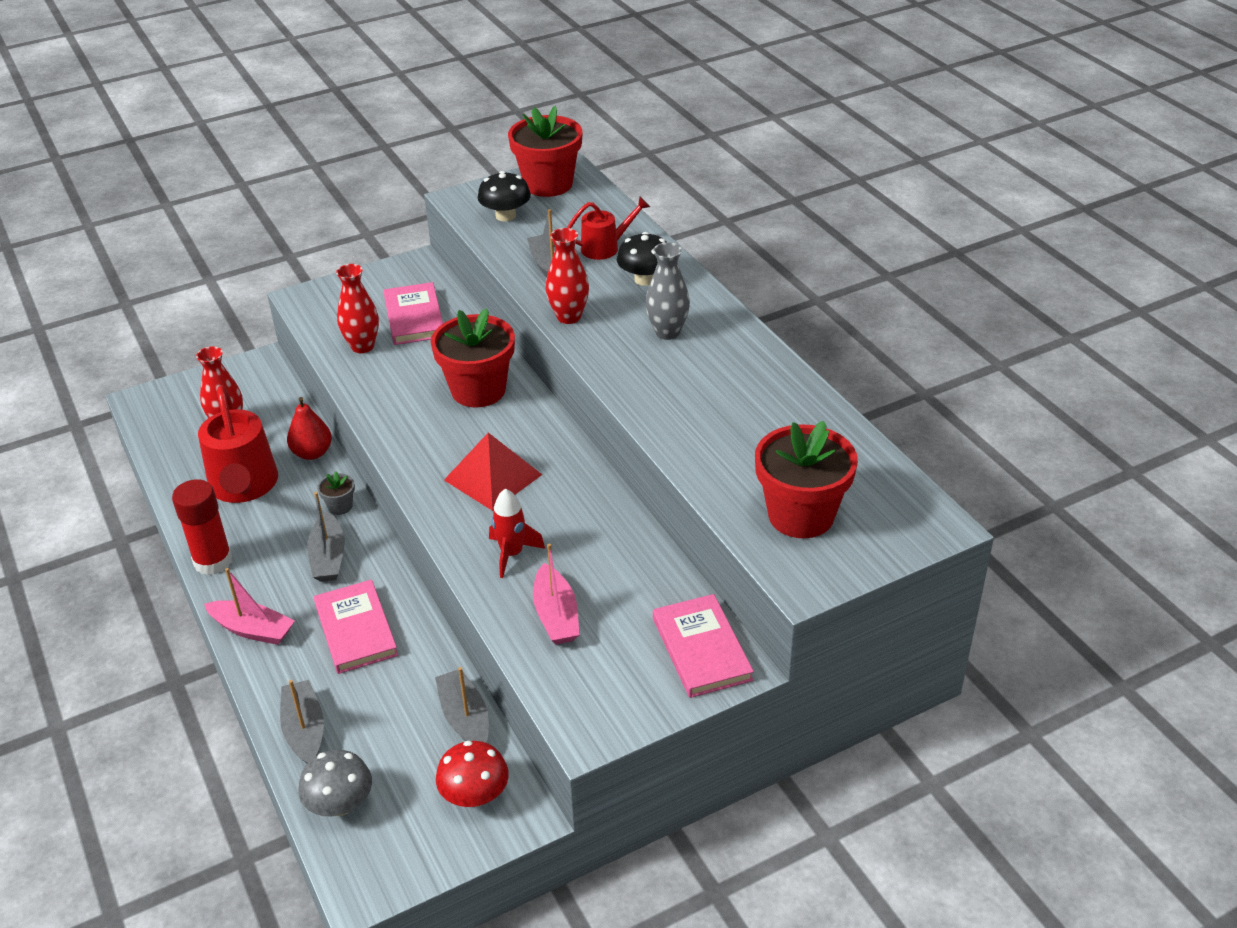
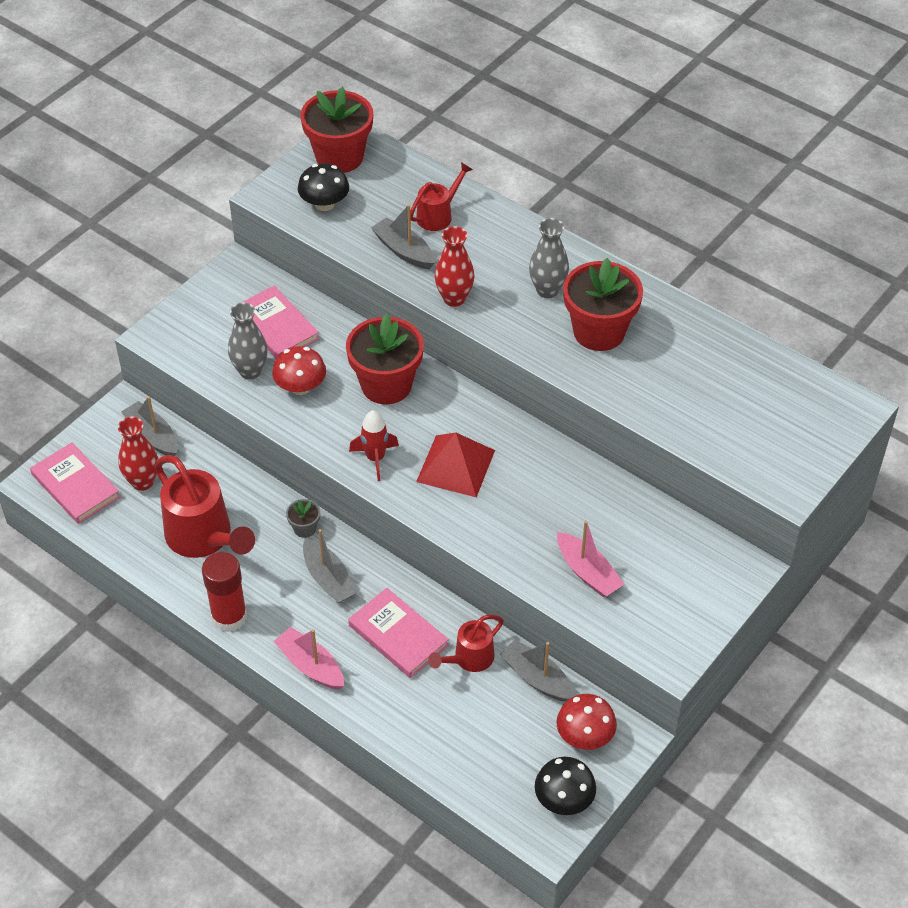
camera: 25 degrees left, 10 degrees up
(252, 630) = (311, 666): pink boat -> pink boat turned 135 degrees counterclockwise
(304, 730) = (417, 734): grey boat -> grey boat (152, 436)
(312, 453) = (242, 485): red pear -> none
(340, 804) = (487, 782): grey mushroom -> none
(362, 346) = (250, 371): red vase -> grey vase
(397, 370) = (300, 387): none -> red mushroom
(409, 675) = (469, 659): none -> red watering can
(512, 554) = (518, 531): red rocket -> red rocket (375, 458)
(645, 279) = (494, 240): black mushroom -> black mushroom (564, 799)
(701, 649) = (713, 562): pink book -> pink book (75, 486)
(801, 515) = (753, 432): red flower pot -> red flower pot (599, 332)

